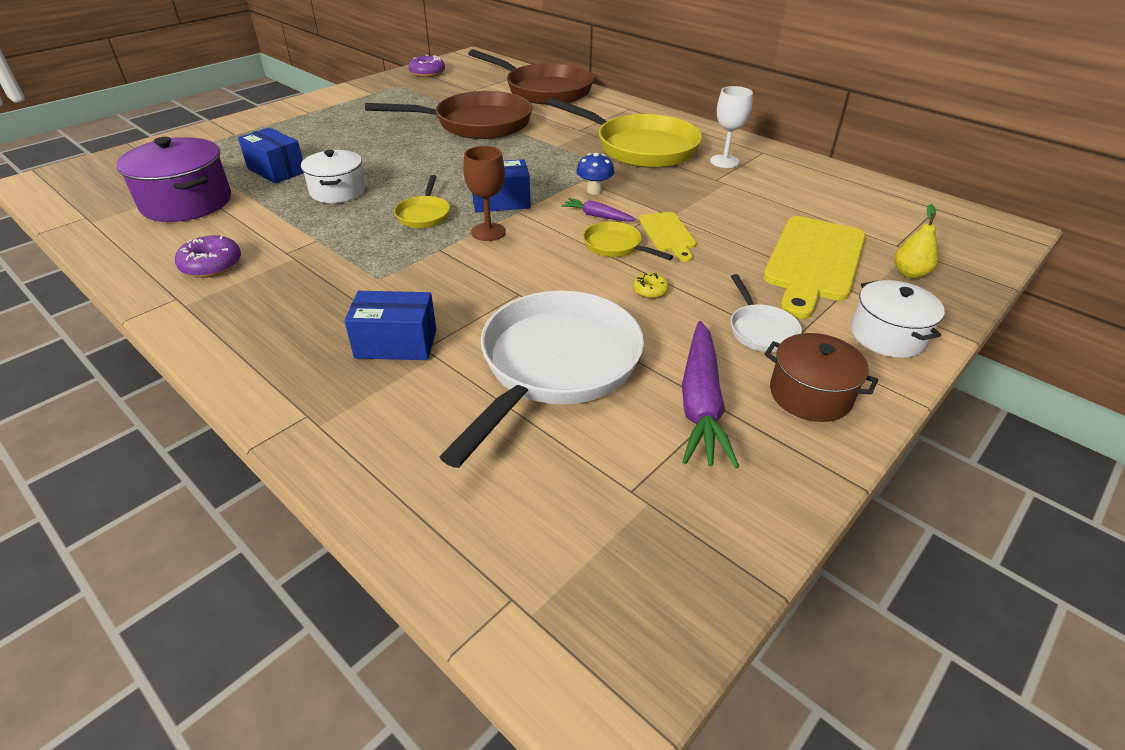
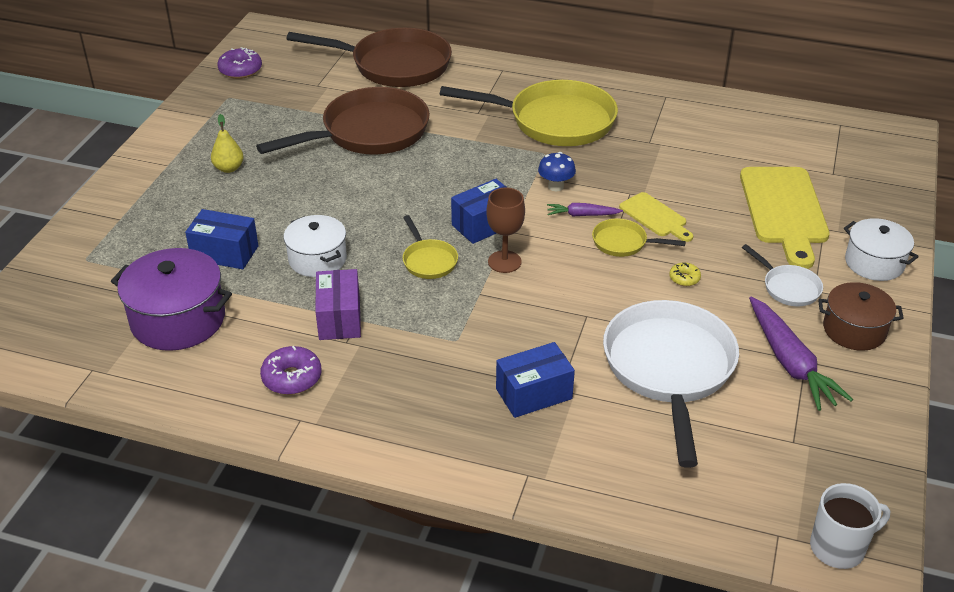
camera: 25 degrees left, 0 degrees up
(303, 235) = (339, 318): none -> purple box
(578, 653) = (839, 547): none -> white mug
(724, 161) = (641, 118): white goblet -> none
(910, 273) = (857, 199): yellow pear -> yellow pear (229, 168)

